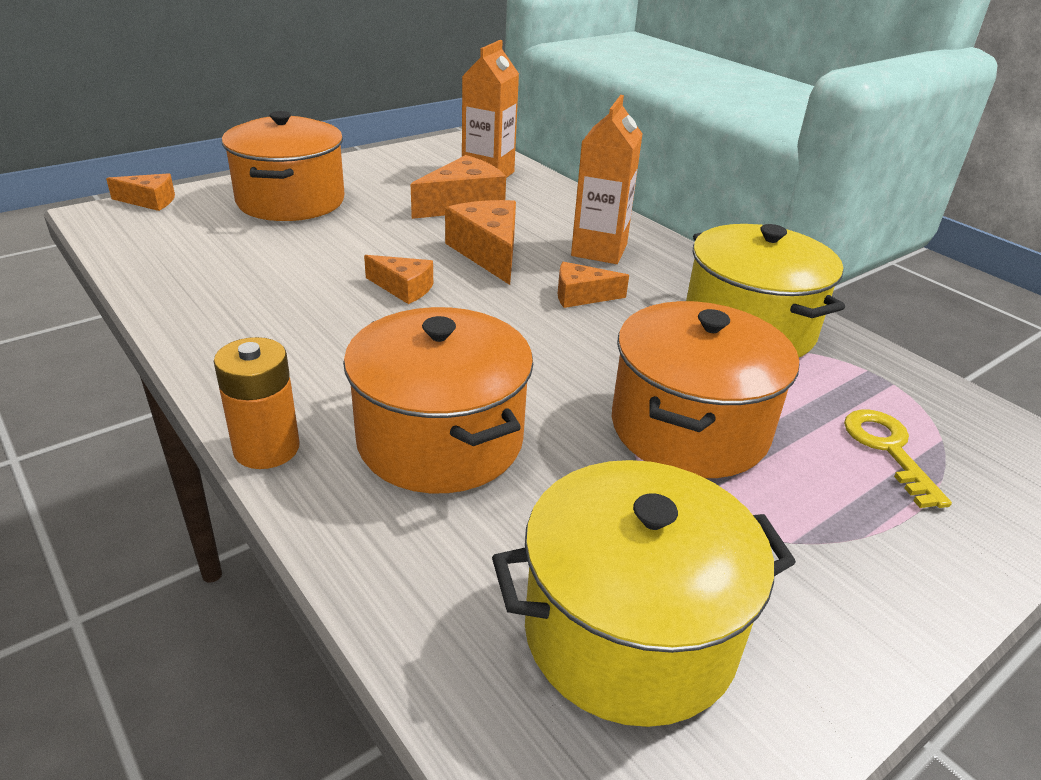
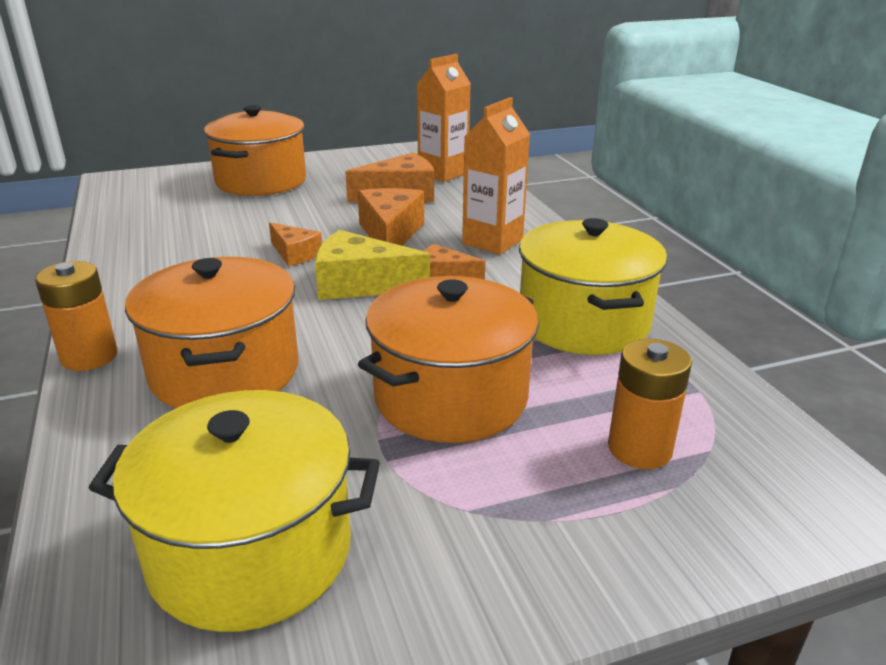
camera: 20 degrees right, 5 degrees down
(150, 201) = (156, 173): orange cheese -> none
(503, 316) = (360, 284): none -> yellow cheese
(888, 450) = (639, 449): yellow key -> orange battery

